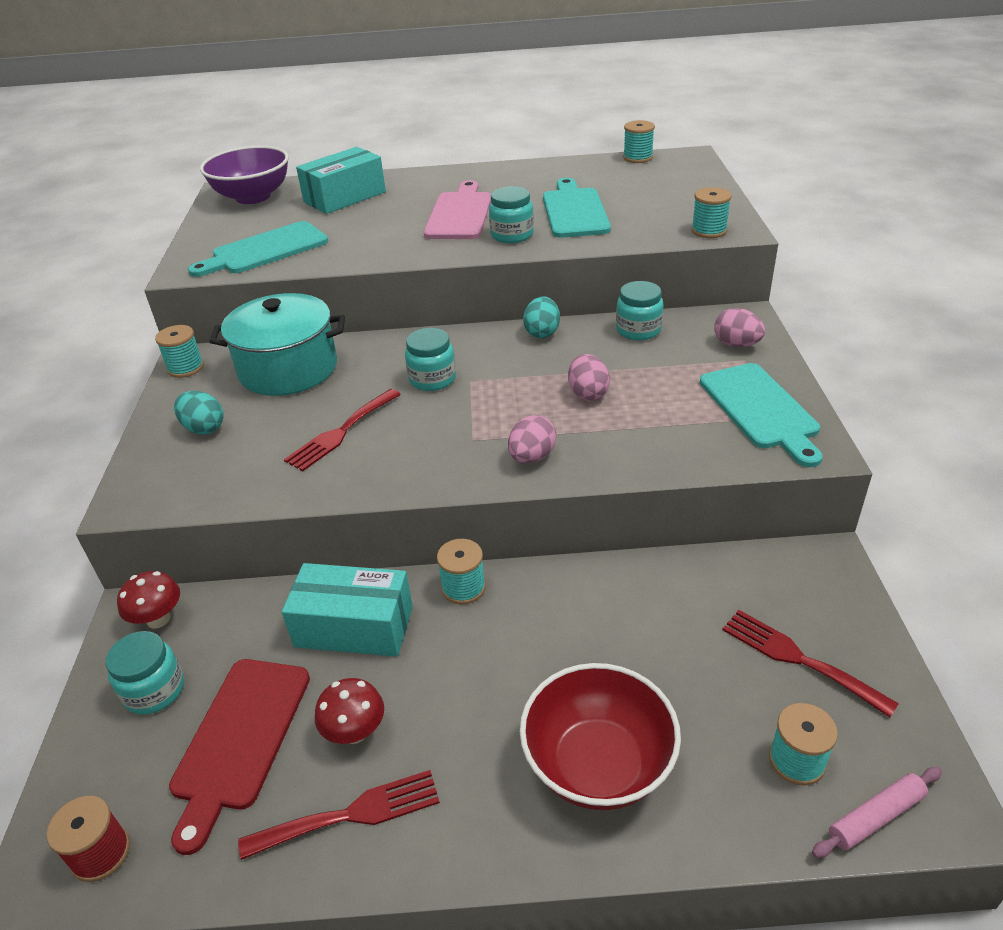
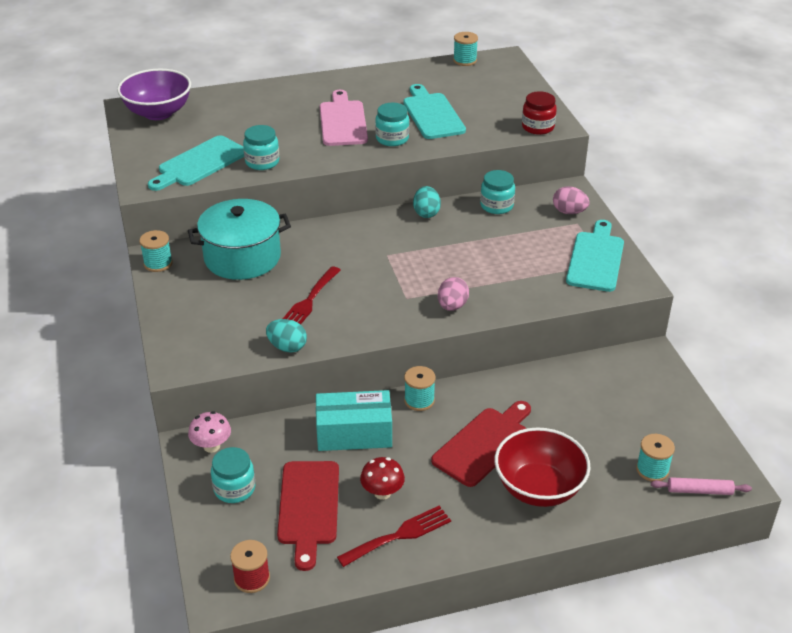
camera: 15 degrees left, 0 degrees up
(158, 619) = (211, 446): red mushroom -> pink mushroom
(204, 428) = (202, 309): turquoise egg -> turquoise egg (287, 347)
(344, 197) = (239, 109): turquoise box -> none
(432, 379) = (358, 256): turquoise jar -> turquoise jar (262, 162)
(534, 671) = (484, 444): none -> red cutting board
(588, 393) = (475, 257): pink egg -> none
(709, 231) = (538, 127): turquoise spool -> red jar
(760, 410) = (596, 259): turquoise cutting board -> turquoise cutting board turned 135 degrees counterclockwise
(798, 658) = (643, 415): red fork -> none
(876, 816) = (699, 491): pink rolling pin -> pink rolling pin turned 45 degrees clockwise

